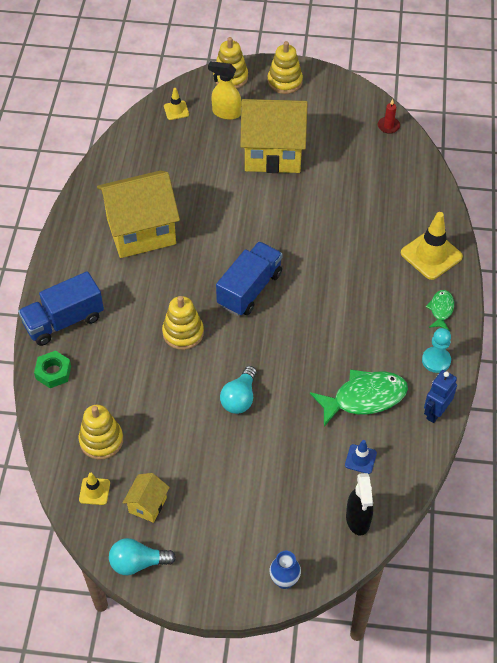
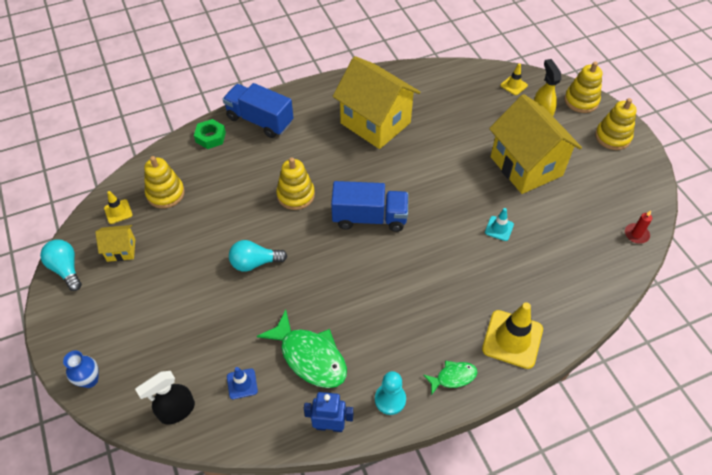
camera: 60 degrees right, 0 degrees up
(324, 206) = (499, 228): none -> turquoise traffic cone

